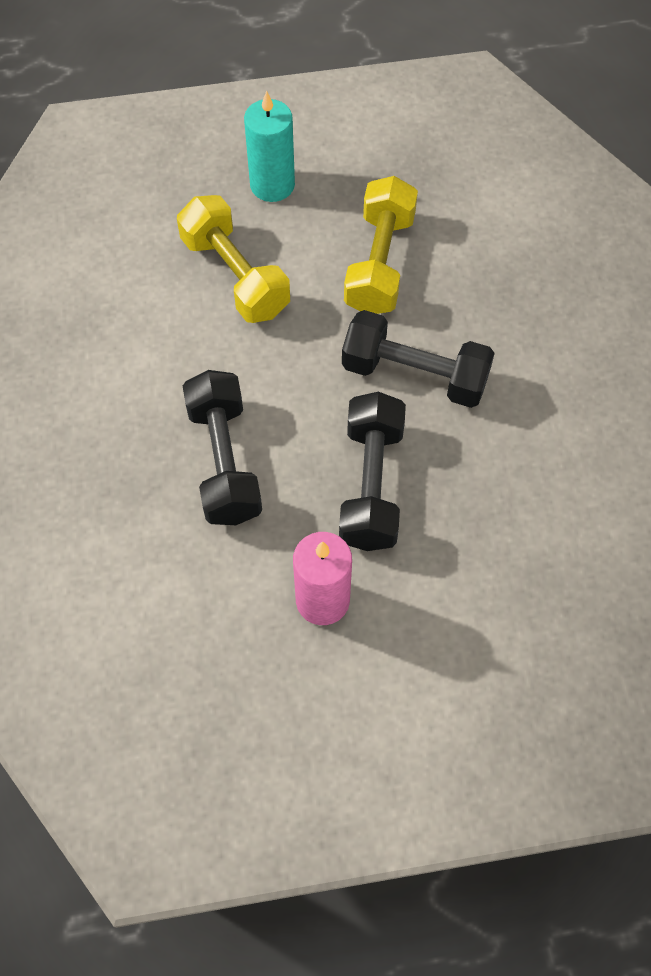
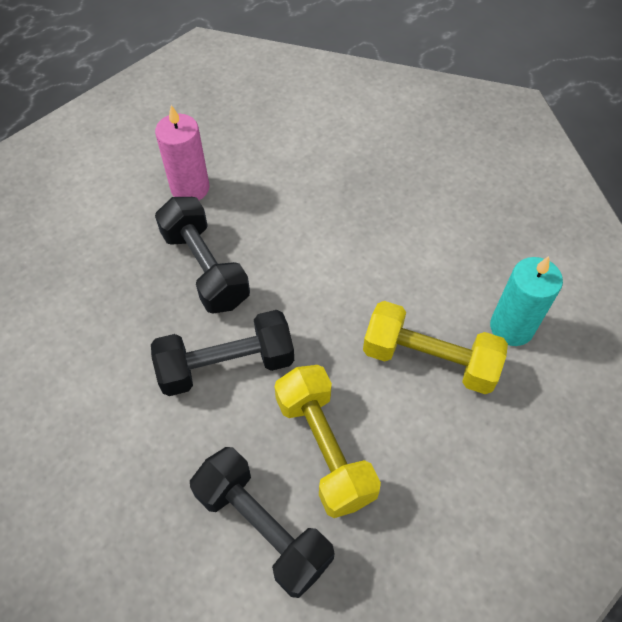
camera: 145 degrees right, 5 degrees down
(224, 461) = (315, 227): black dumbbell -> black dumbbell (263, 527)
(272, 185) = (480, 468): turquoise candle -> turquoise candle (511, 327)

